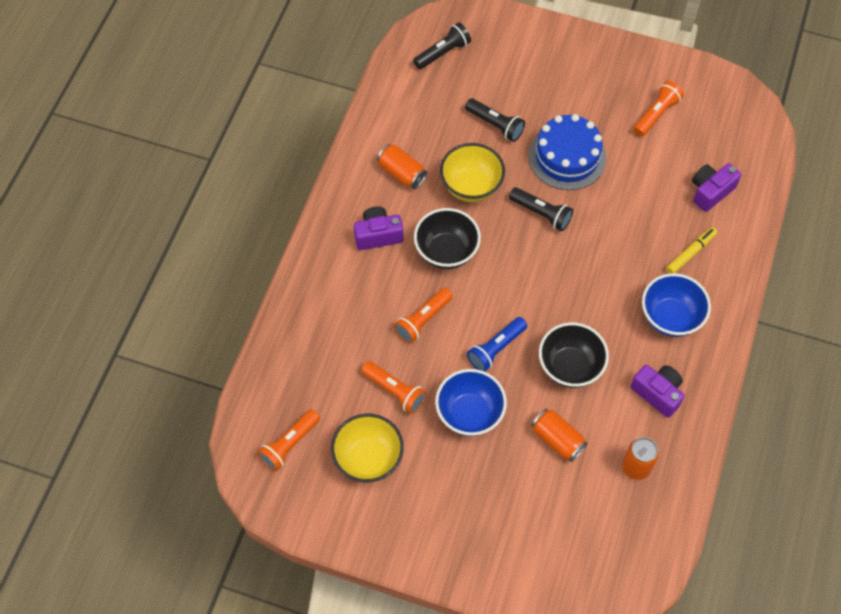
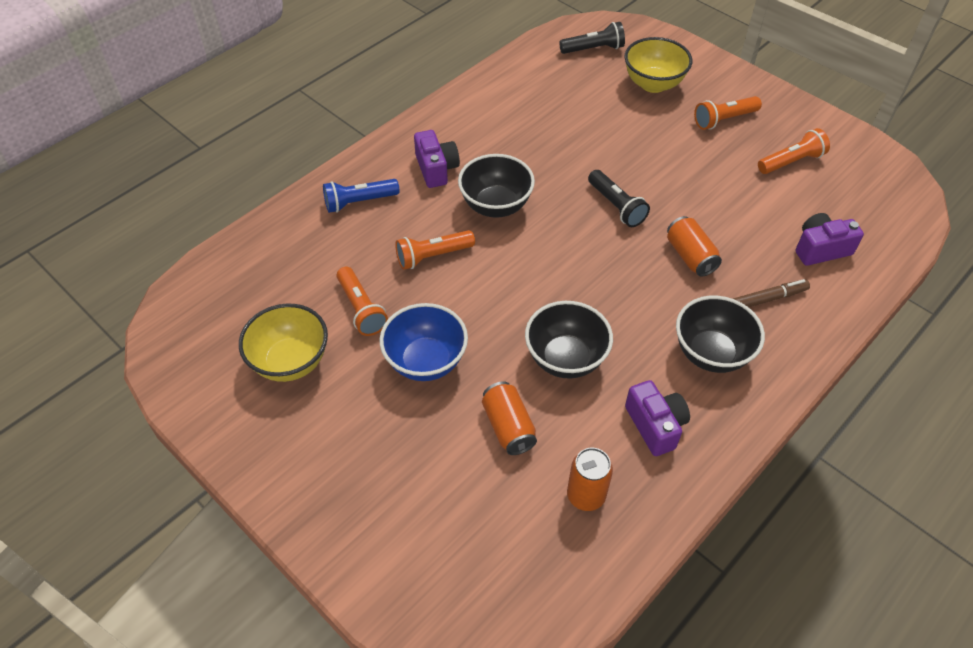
camera: 25 degrees right, 10 degrees down
(289, 444) = (222, 316): orange flashlight -> orange flashlight (724, 120)
(378, 235) = (436, 169): purple camera -> purple camera turned 60 degrees clockwise
(401, 173) = (493, 127): orange can -> orange can (690, 256)
(471, 186) = (556, 160): yellow bowl -> yellow bowl (653, 84)
(495, 125) = (611, 118): black flashlight -> none
(496, 349) = (493, 310): blue flashlight -> blue flashlight (359, 202)
(567, 157) = (672, 167): blue cake -> none
(670, 318) = (711, 353): blue bowl -> black bowl
(690, 253) = (767, 299): yellow marker -> brown marker

